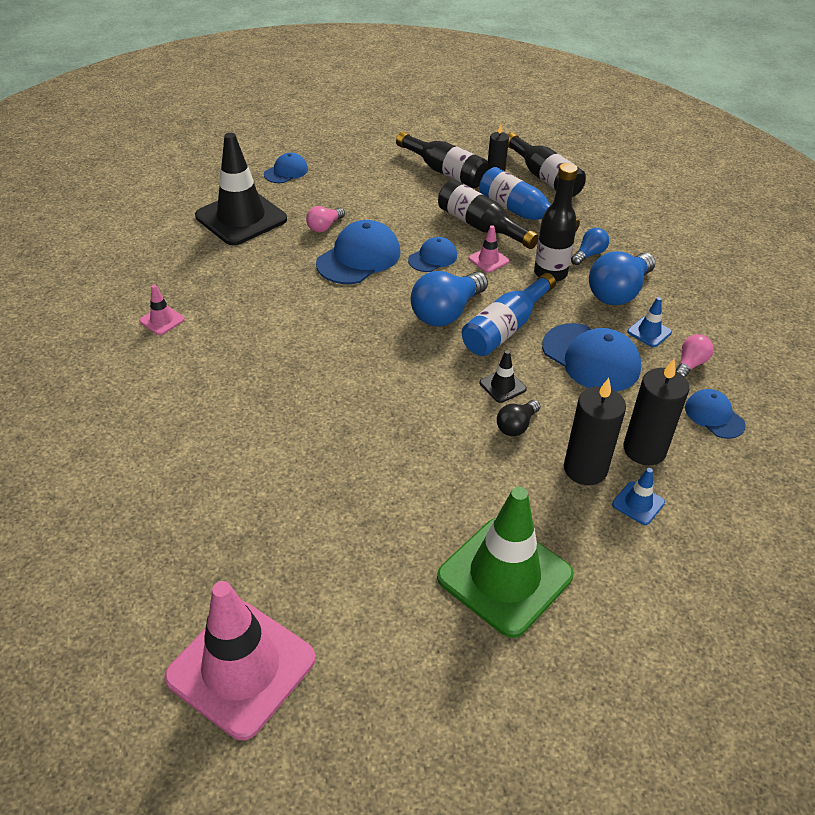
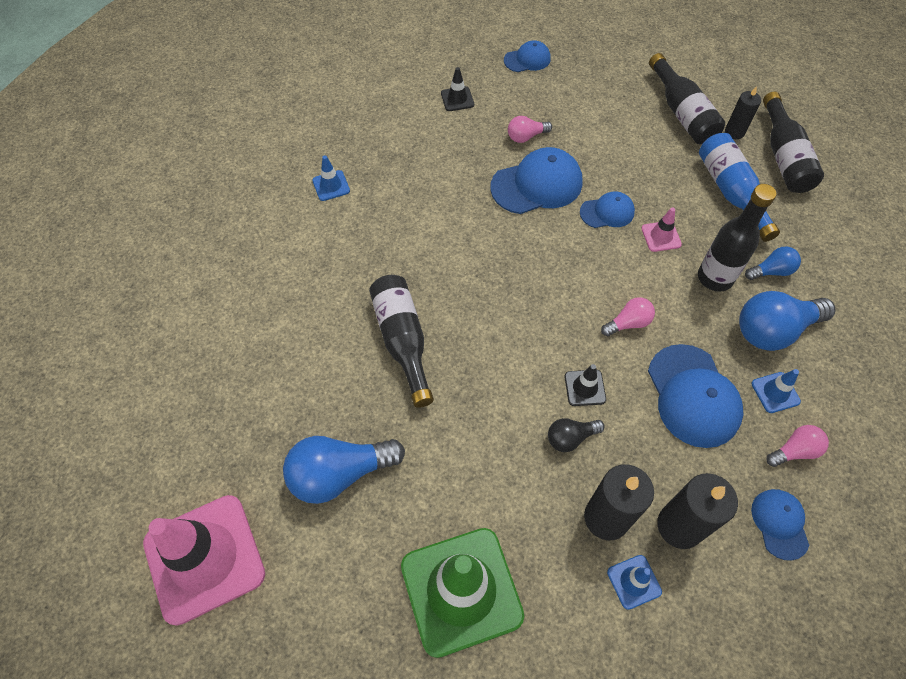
camera: 30 degrees right, 15 degrees up
(162, 320) = (331, 186): pink traffic cone -> blue traffic cone
(241, 218) = (457, 99): black traffic cone -> black traffic cone, size x0.42
(446, 312) = (582, 281): blue light bulb -> blue light bulb (339, 474)
(481, 226) = (678, 193): black bottle -> black bottle (403, 341)
(505, 328) = (628, 323): blue bottle -> pink light bulb

